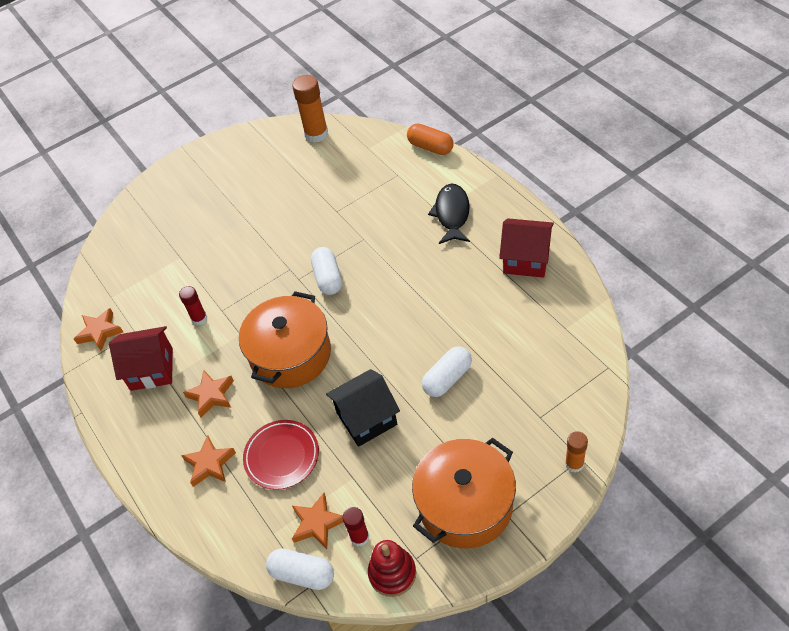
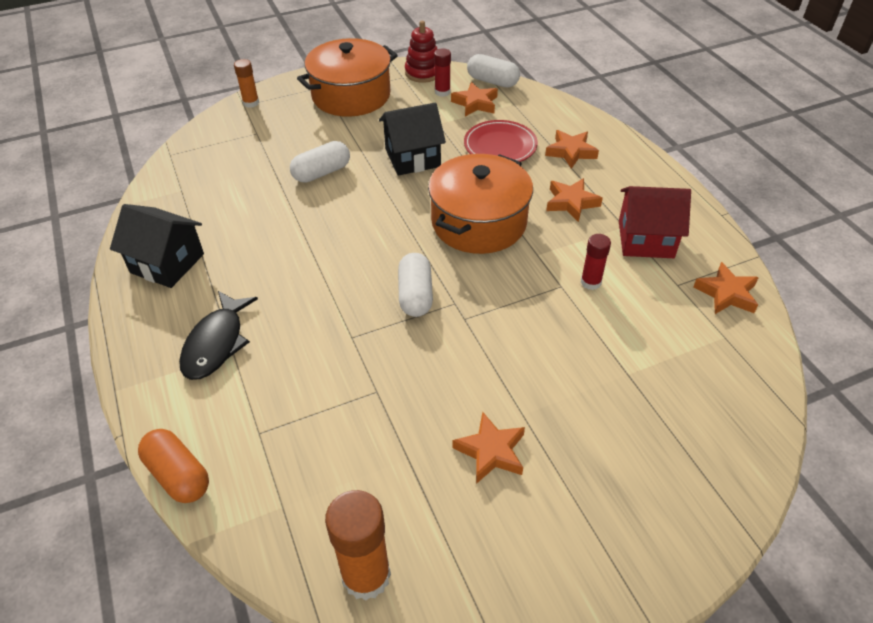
camera: 175 degrees left, 5 degrees down
(262, 196) = (491, 451): none -> orange star
(526, 259) = (167, 263): red house -> black house

